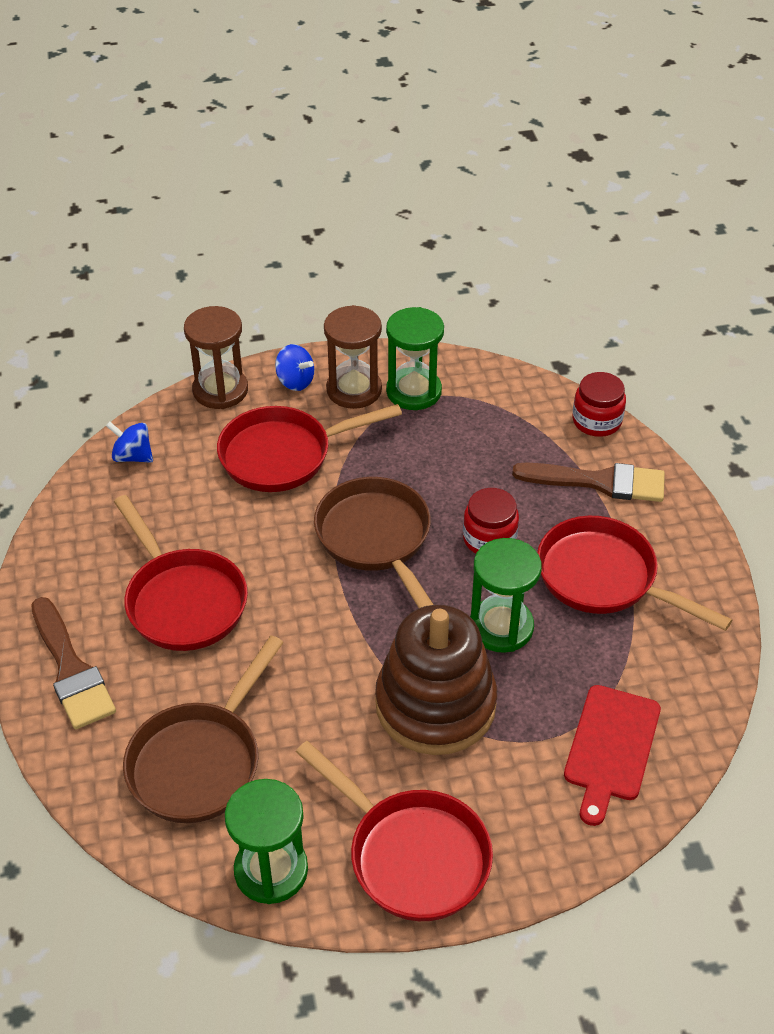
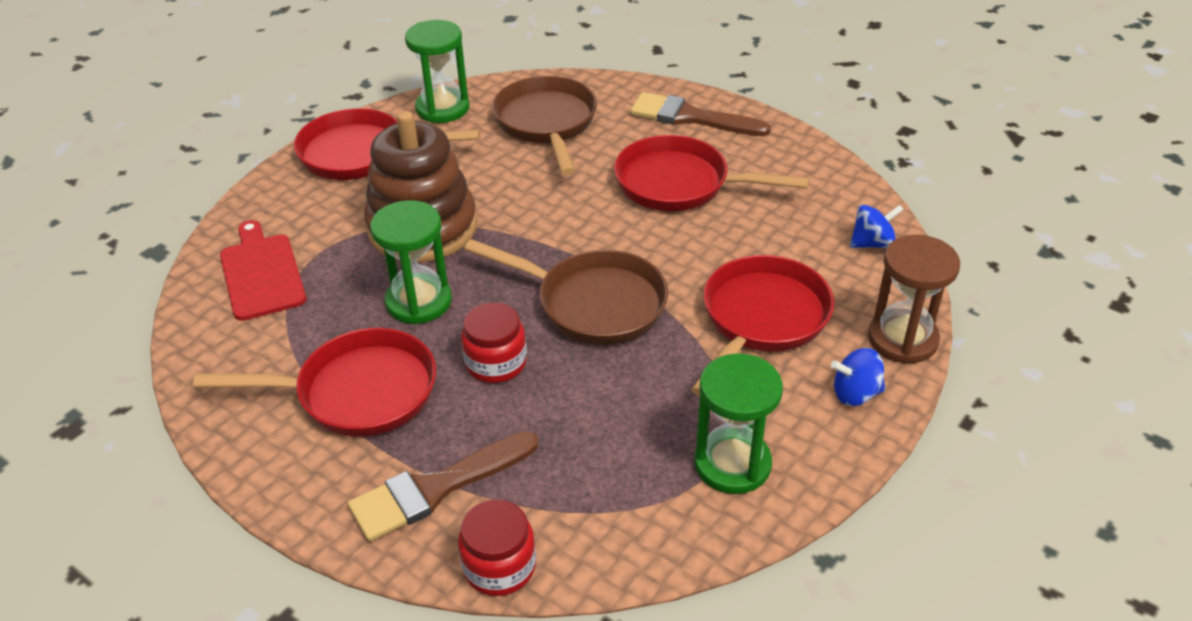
camera: 140 degrees right, 5 degrees down
(354, 390) = (790, 424): brown hourglass -> none

